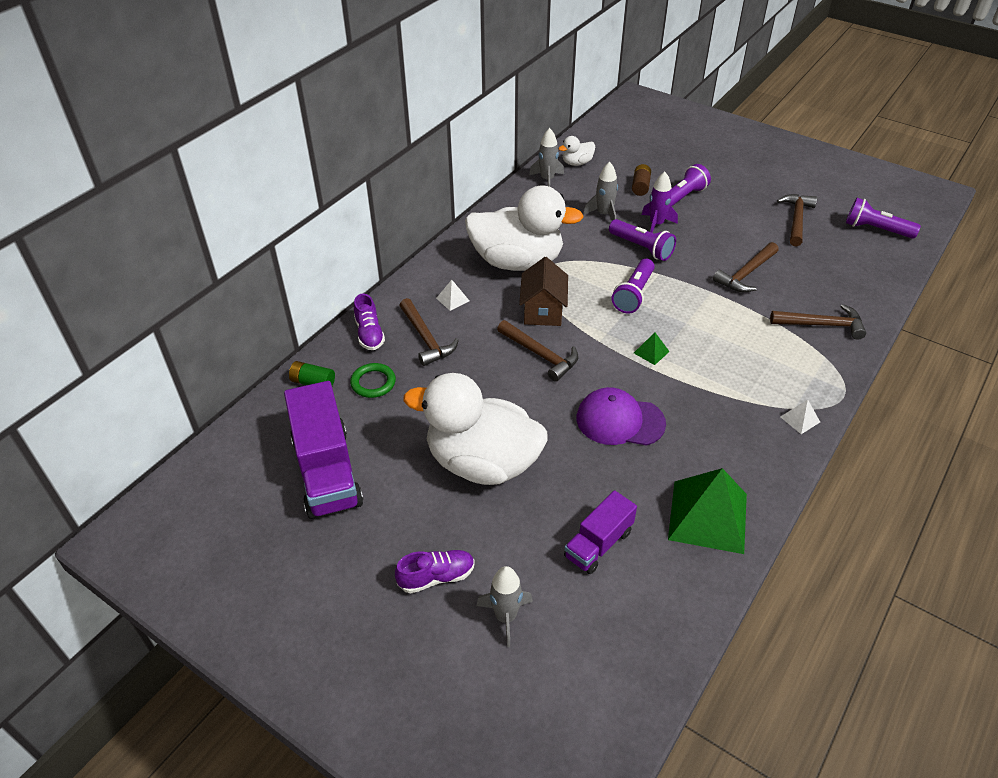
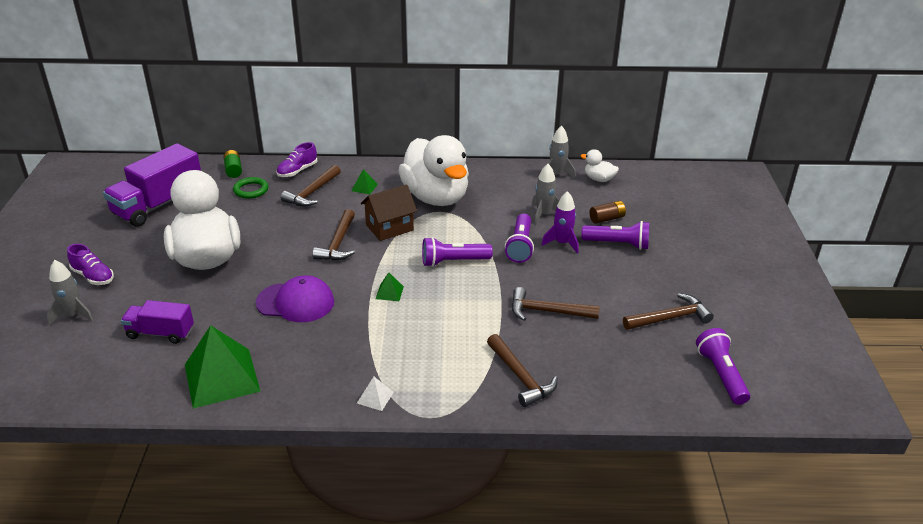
camera: 55 degrees right, 10 degrees down
(452, 299) = (364, 187): white pyramid -> green pyramid
(620, 421) = (295, 302): purple cap -> purple cap turned 120 degrees clockwise

